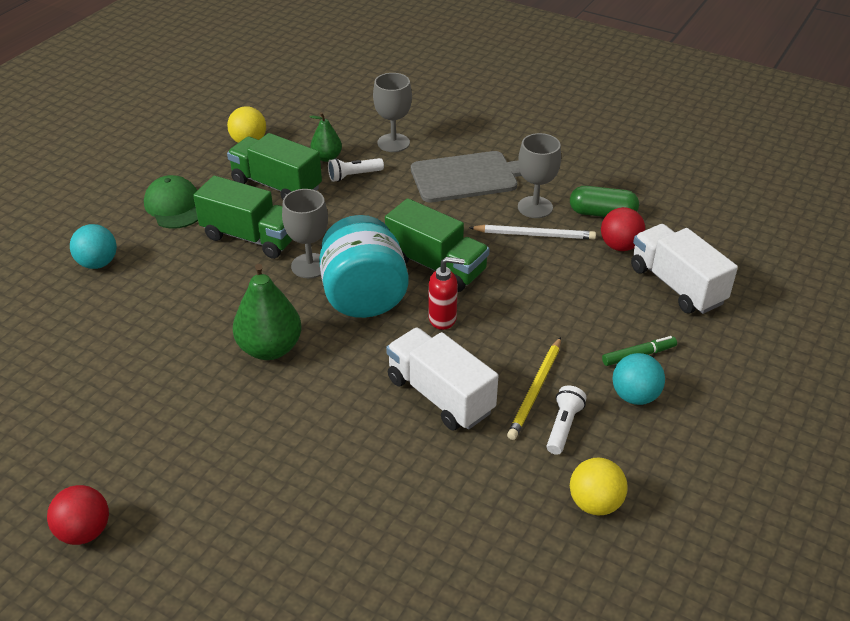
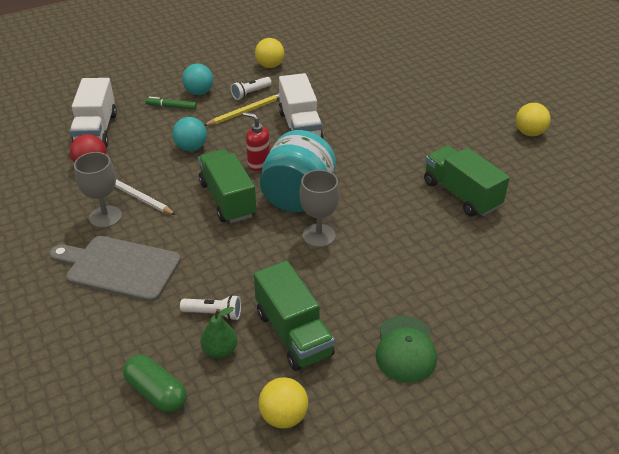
camera: 150 degrees left, 0 degrees up
(84, 531) = (529, 133): red ball -> yellow ball
(98, 263) = (496, 308): turquoise ball -> turquoise ball (191, 147)
(251, 237) = (350, 281): green truck -> green truck (461, 194)
(270, 348) = (384, 186): green pear -> none
(393, 143) = (140, 341): grey goblet -> none
(602, 213) = (67, 192): green capsule -> green capsule (156, 392)

